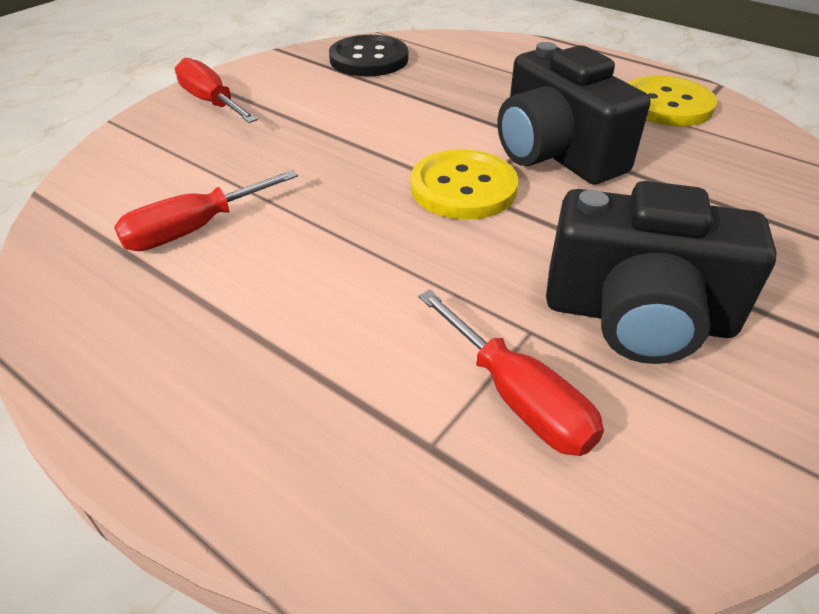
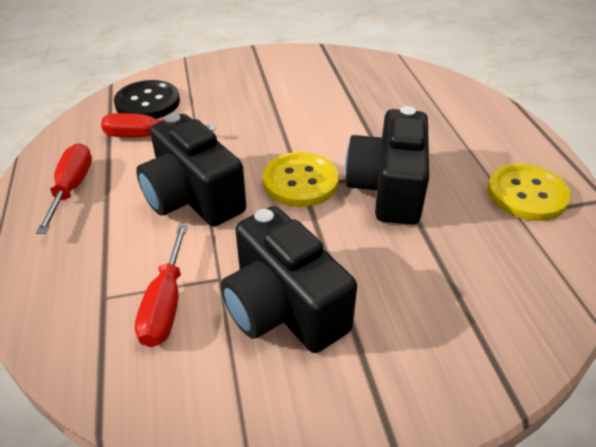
camera: 40 degrees right, 0 degrees up
(211, 102) = (242, 66): red screwdriver -> red screwdriver (72, 188)
(366, 265) = (193, 197): none -> black camera
(369, 59) = (364, 72): black button -> black button (147, 102)

